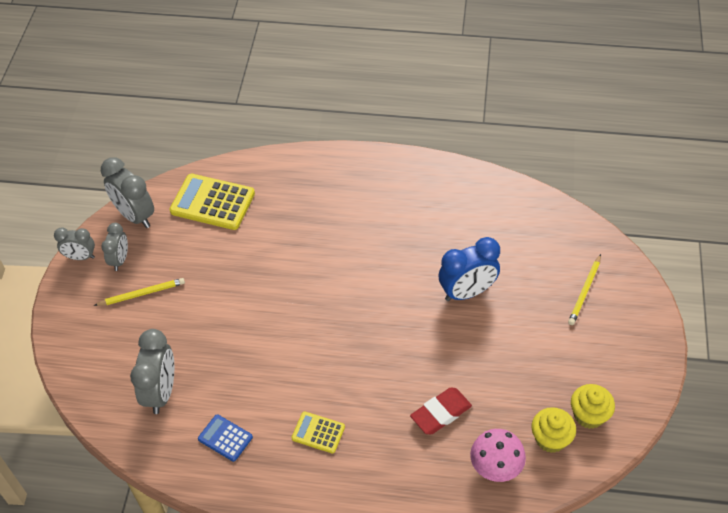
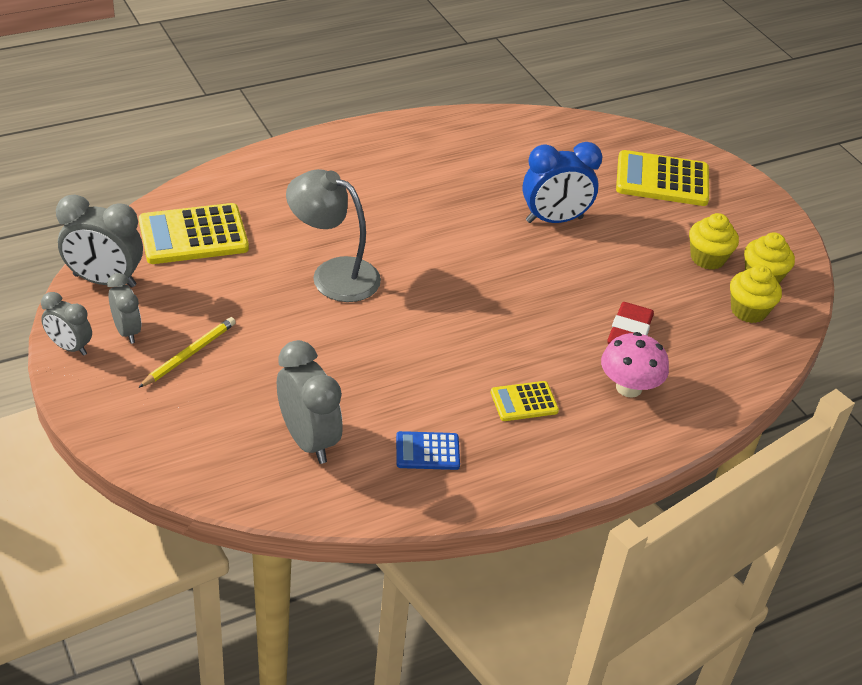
camera: 40 degrees left, 10 degrees down
(80, 257) = (70, 347): grey clock -> grey clock turned 60 degrees clockwise
(275, 272) = (333, 274): none -> grey lamp
(467, 292) = (554, 220): blue clock -> blue clock turned 45 degrees clockwise
(495, 467) = (723, 355): pink mushroom -> pink mushroom (628, 387)
(559, 378) = (707, 258): none -> yellow cupcake
(585, 291) = (662, 180): yellow pencil -> yellow calculator

